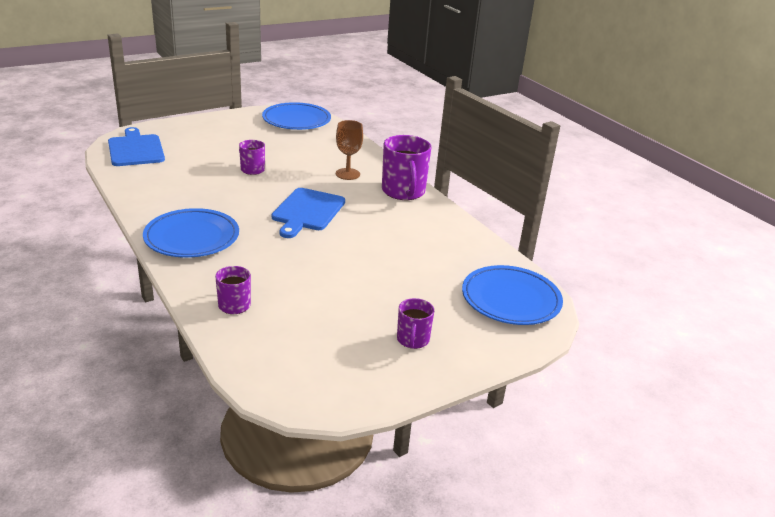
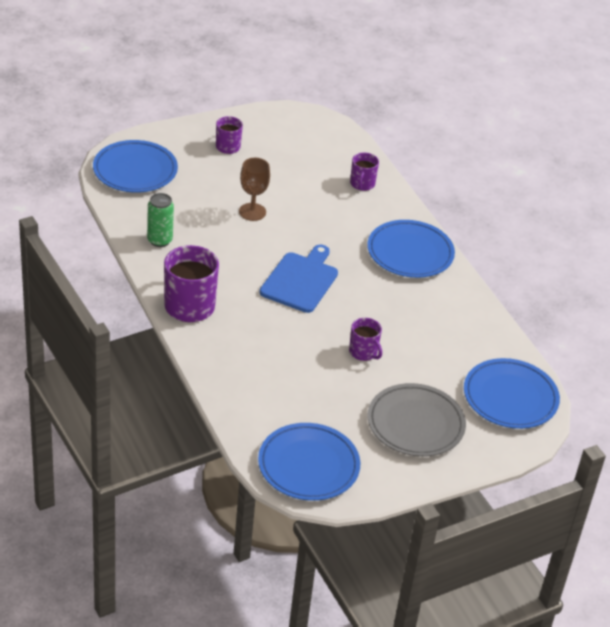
camera: 175 degrees left, 10 degrees up
(135, 149) = (510, 398): blue cutting board -> blue plate
(217, 137) = (415, 424): none -> grey plate
(347, 174) = (249, 339): brown goblet -> brown goblet (252, 212)
(450, 235) = (159, 240): none -> green can

